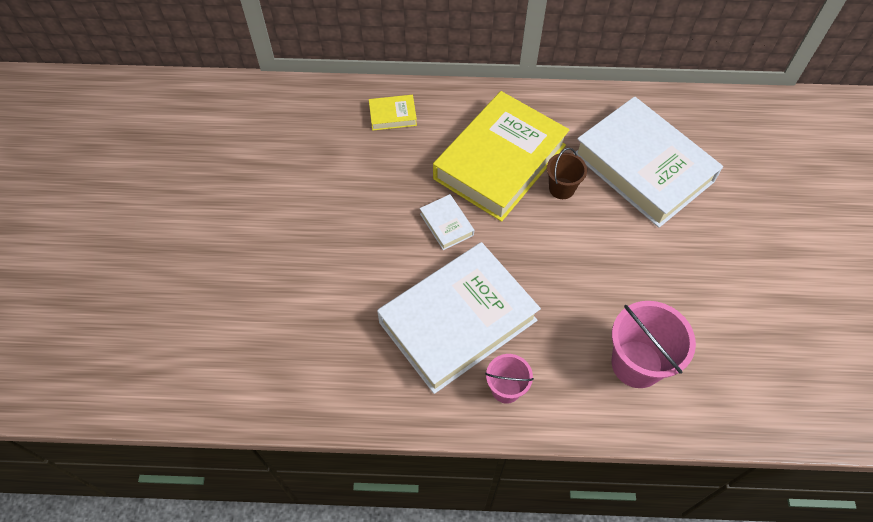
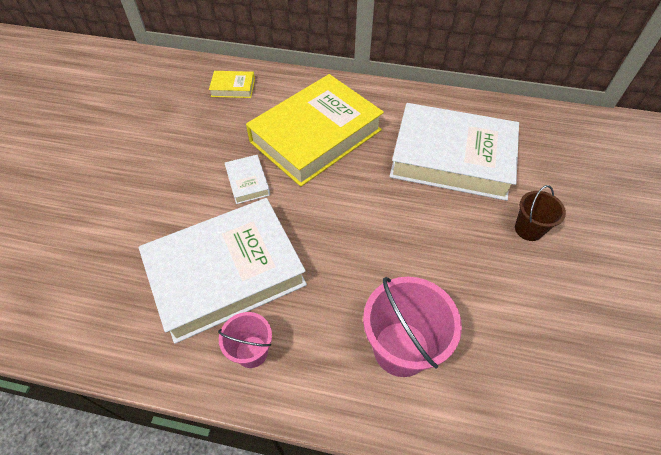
camera: 10 degrees right, 5 degrees down
(561, 188) = (367, 165): brown bucket -> brown bucket (528, 229)
(643, 167) = (451, 158): white book -> white book turned 45 degrees counterclockwise

